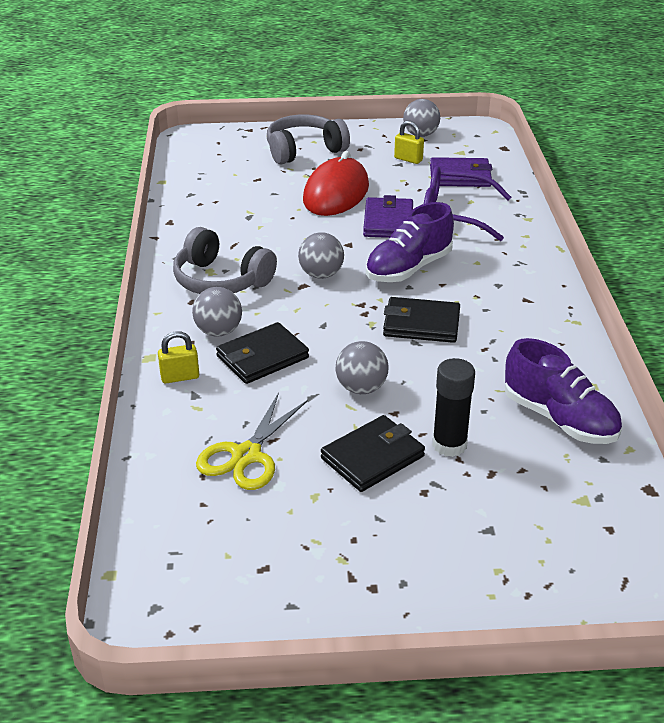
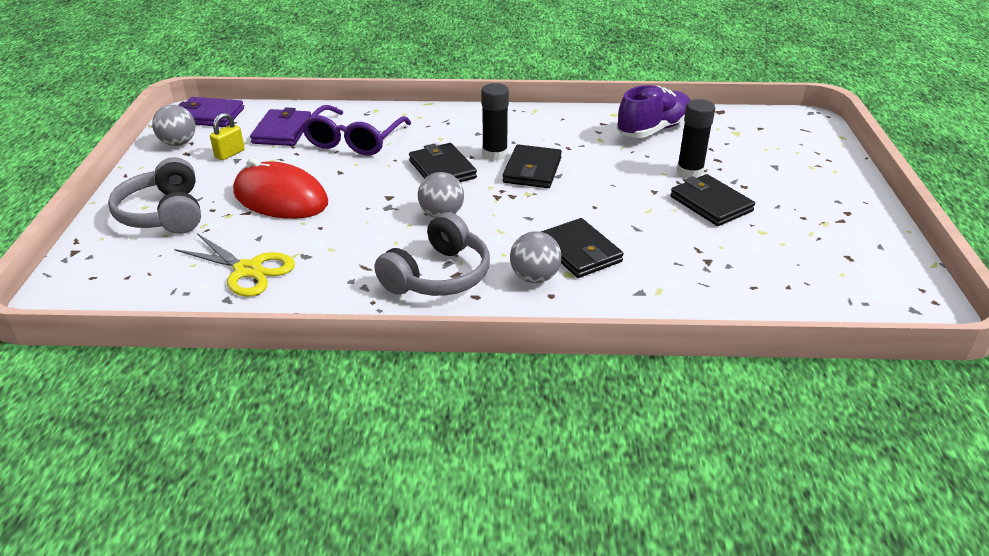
camera: 85 degrees left, 0 degrees up
(180, 377) = (612, 301): yellow padlock -> none
(246, 455) = (722, 263): yellow scissors -> yellow scissors (248, 270)
(361, 388) = (623, 203): grey ball -> none
(388, 222) = (354, 173): purple wallet -> purple wallet (209, 116)
(408, 268) = (442, 169): purple shoe -> black wallet
(452, 298) = (495, 154): none -> black glue stick

